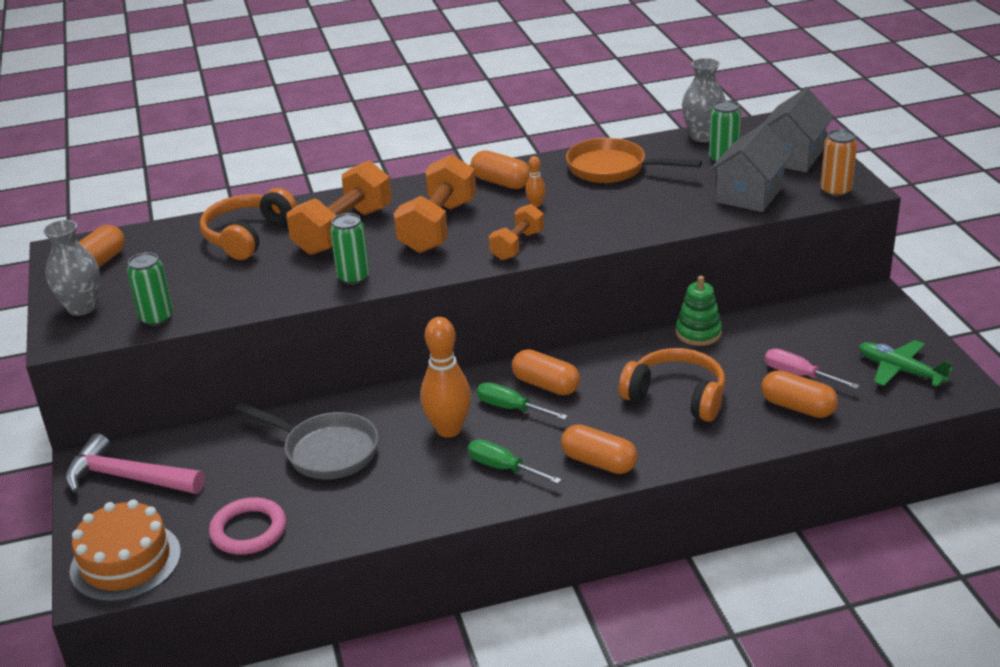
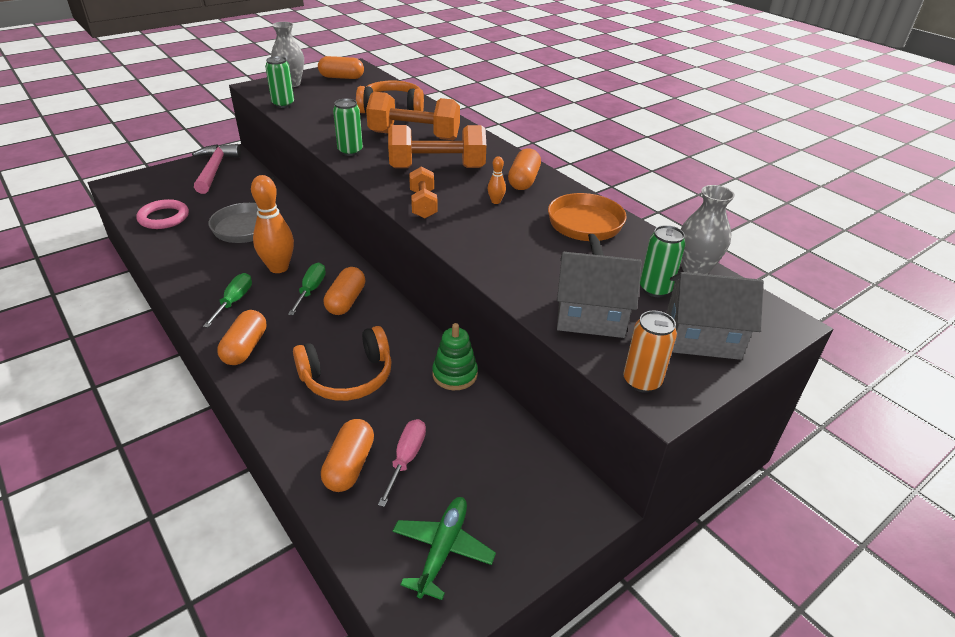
camera: 65 degrees right, 5 degrees up
(125, 561) = (138, 187): orange cake -> none
(517, 245) = (423, 204): orange dumbbell -> orange dumbbell turned 75 degrees clockwise
(676, 396) = (348, 377): orange headphones -> orange headphones turned 60 degrees clockwise

